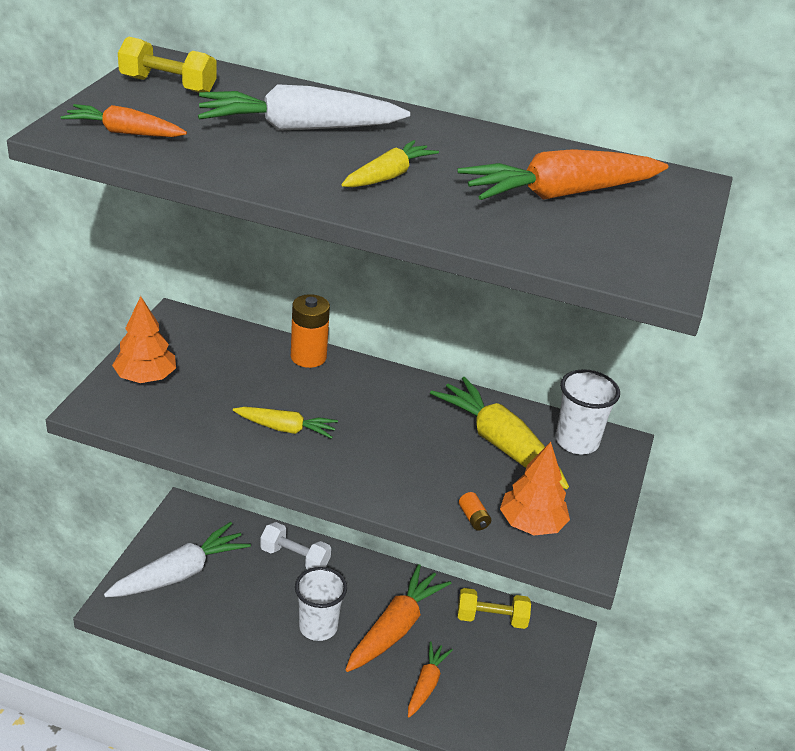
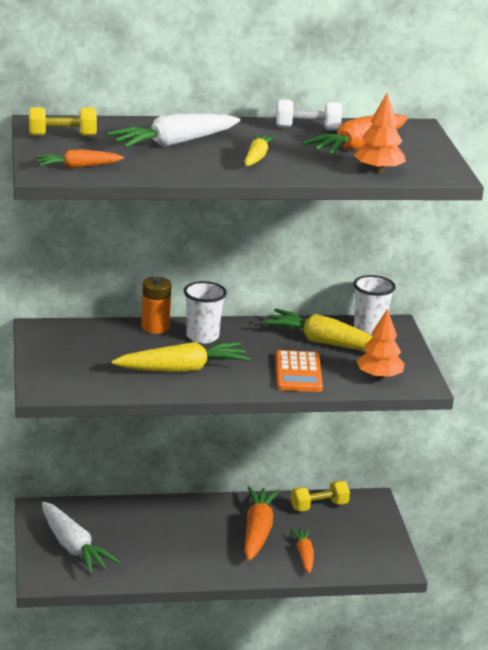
camera: 25 degrees left, 10 degrees down
(145, 377) = (57, 366): orange tree -> orange tree (378, 171)
(180, 573) = (73, 547): white carrot -> white carrot turned 120 degrees clockwise
(286, 429) = (182, 369): yellow carrot -> yellow carrot, size x1.73
(295, 558) = (150, 513): white dumbbell -> white dumbbell (307, 128)
(318, 627) = (203, 547): white cup -> white cup (202, 336)
(427, 481) = (298, 372): none -> orange calculator
(473, 518) = (343, 383): orange battery -> none

